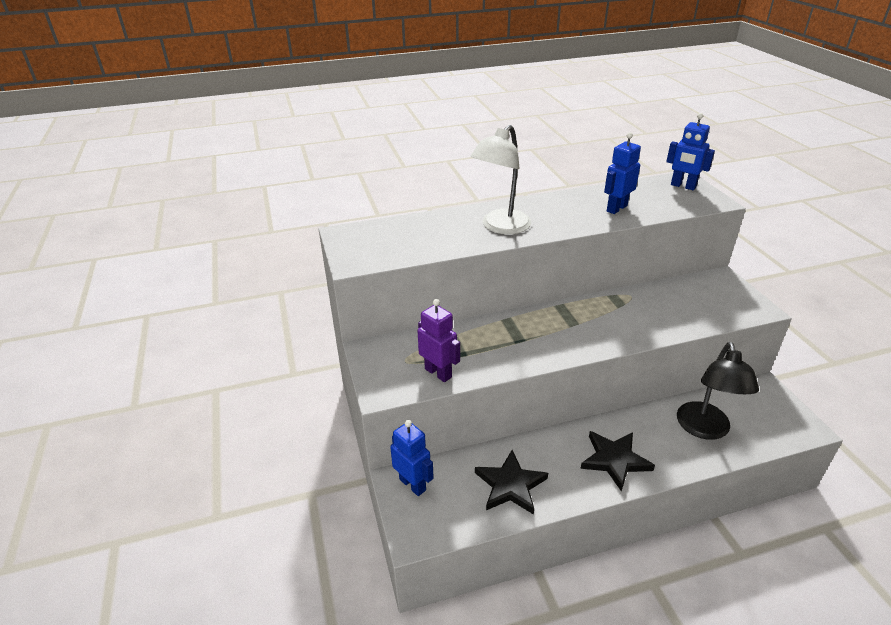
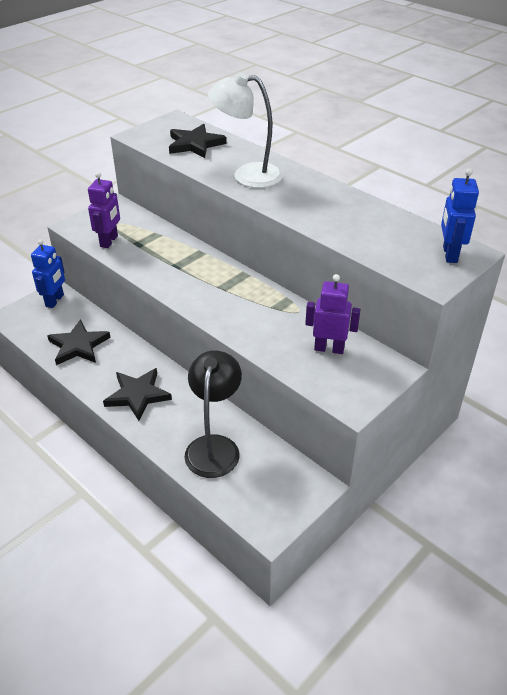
camera: 60 degrees right, 5 degrees up
(411, 236) = (195, 144): none -> black star
(616, 208) = (346, 223): blue robot -> none
(688, 297) = (329, 348): none -> purple robot
(705, 429) = (214, 446): black lamp -> black lamp turned 120 degrees clockwise

